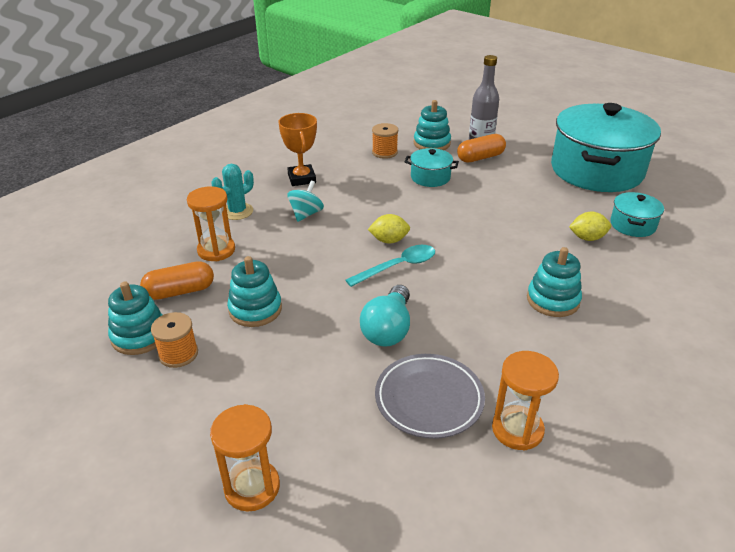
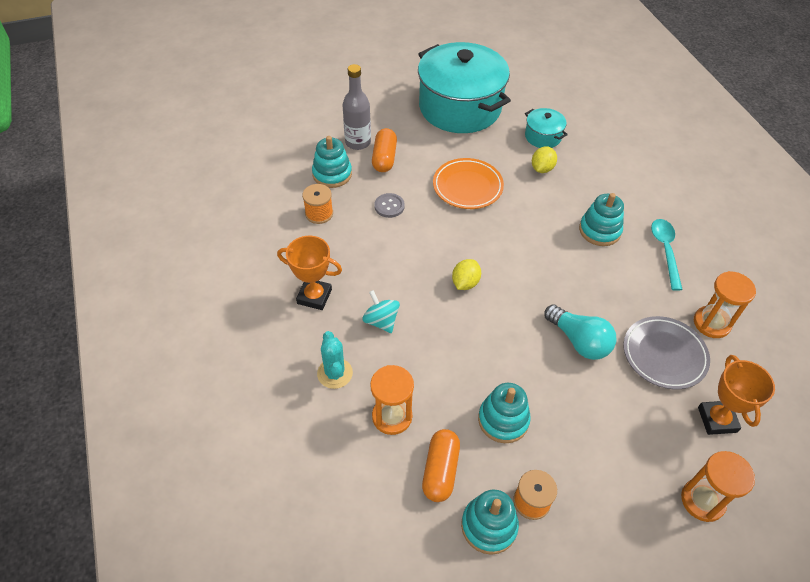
camera: 60 degrees left, 15 degrees up
(374, 472) = (717, 419): none -> orange trophy
(398, 267) = (505, 296): turquoise spoon -> turquoise spoon (665, 251)
(430, 177) = (389, 206): turquoise pot -> grey button
(504, 205) = (467, 187): none -> orange plate

